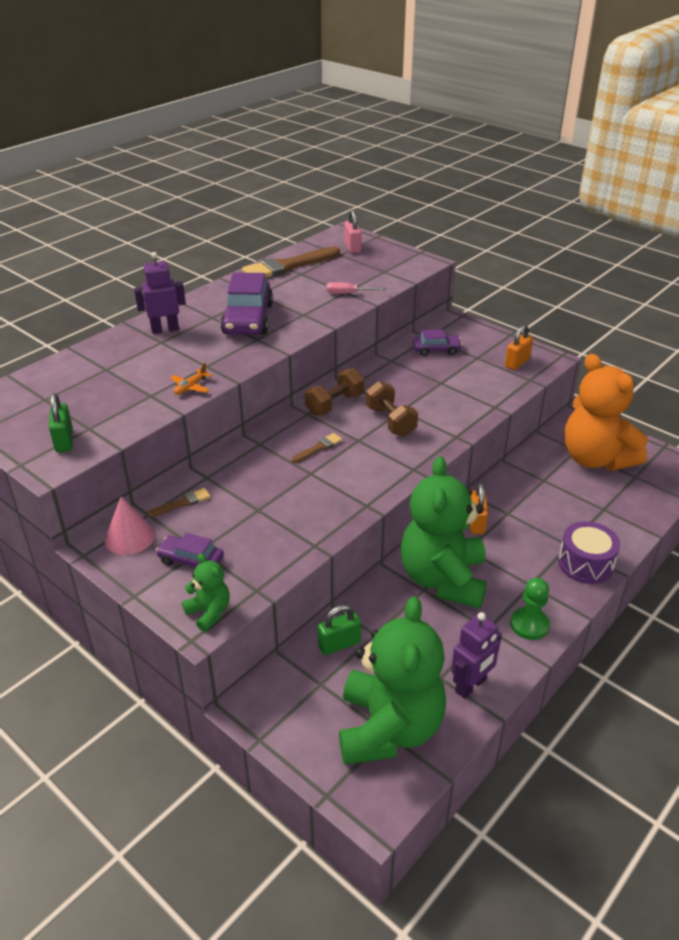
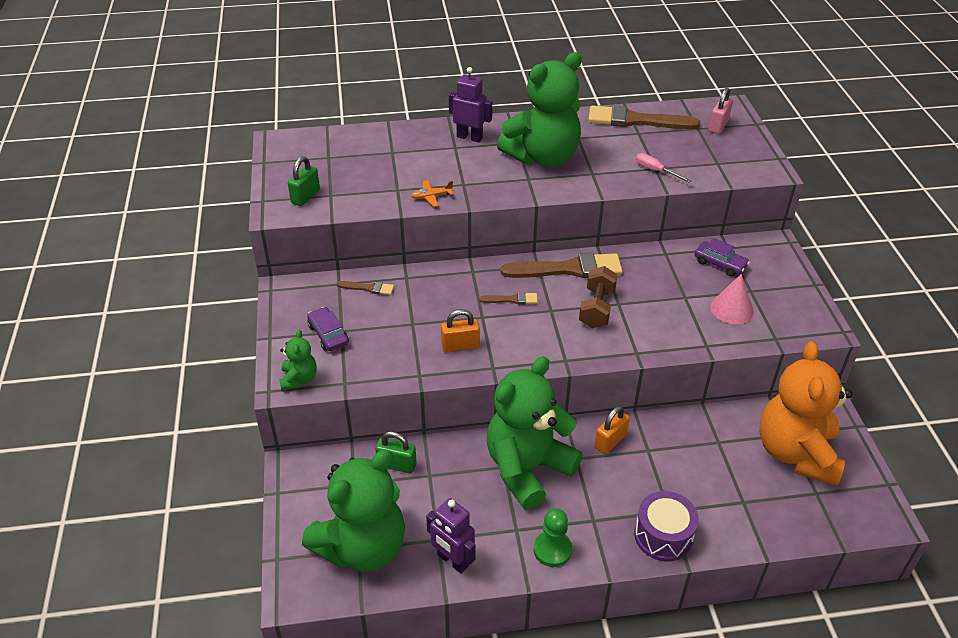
camera: 40 degrees right, 5 degrees up
(129, 537) = (310, 294): pink cone -> pink cone (731, 309)
(248, 319) = (543, 157): purple car -> green teddy bear
(334, 404) = (568, 269): brown dumbbell -> brown brush
(471, 685) = (452, 561): purple robot -> purple robot turned 45 degrees clockwise
(517, 363) = (784, 315): orange padlock -> orange padlock (460, 346)

